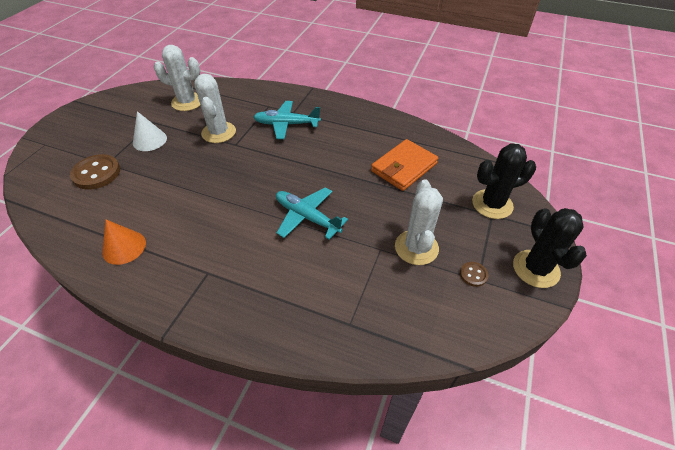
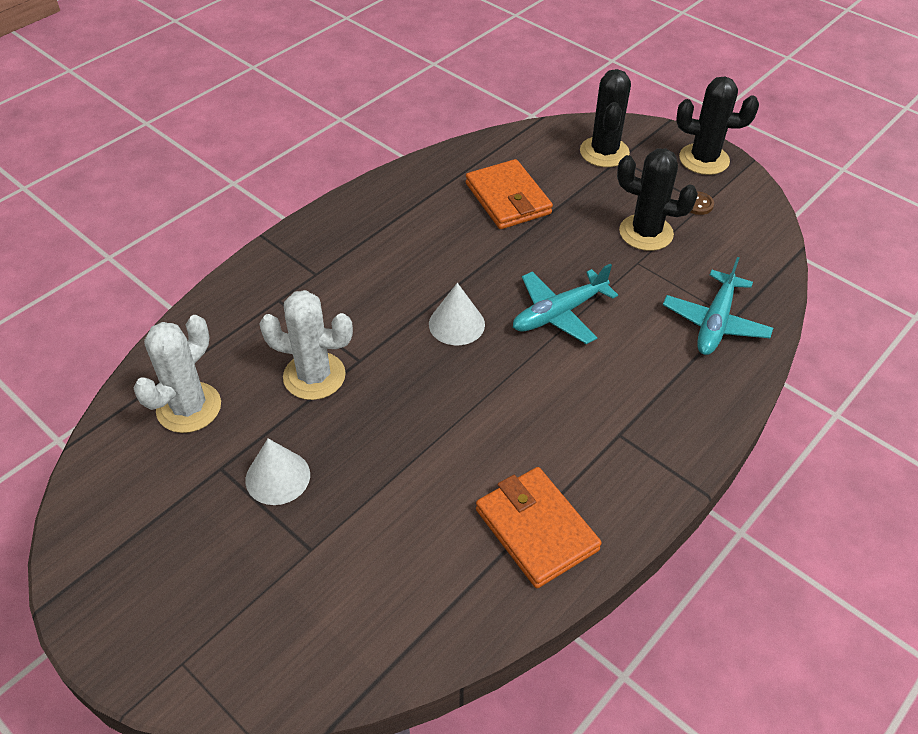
camera: 70 degrees left, 0 degrees up
(97, 173) = (333, 565): brown button -> none
(124, 247) = (536, 529): orange cone -> orange wallet
(277, 173) = (456, 324): none -> white cone
(286, 124) = (344, 289): turquoise plane -> turquoise plane (715, 322)
(416, 247) = (646, 233): white cactus -> black cactus

